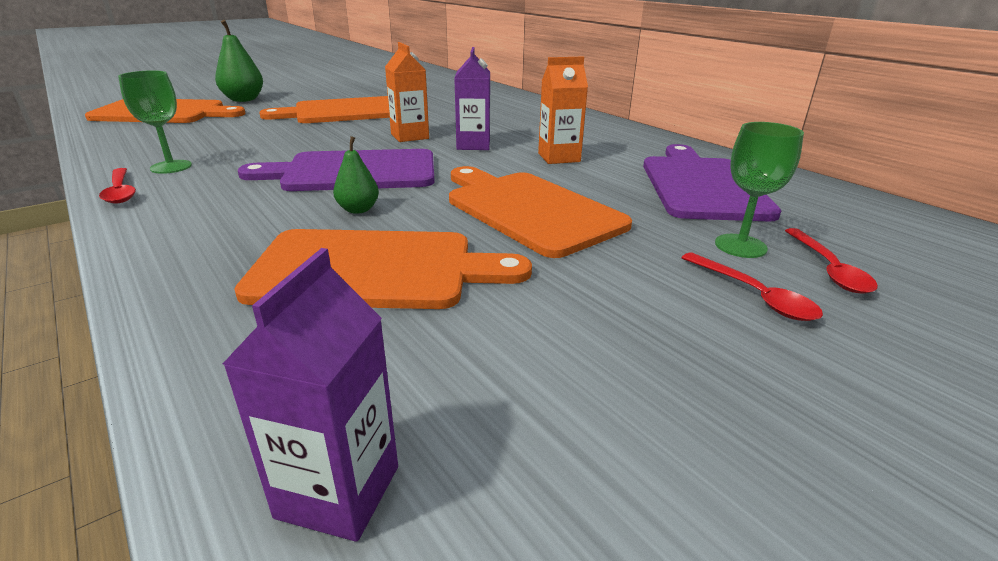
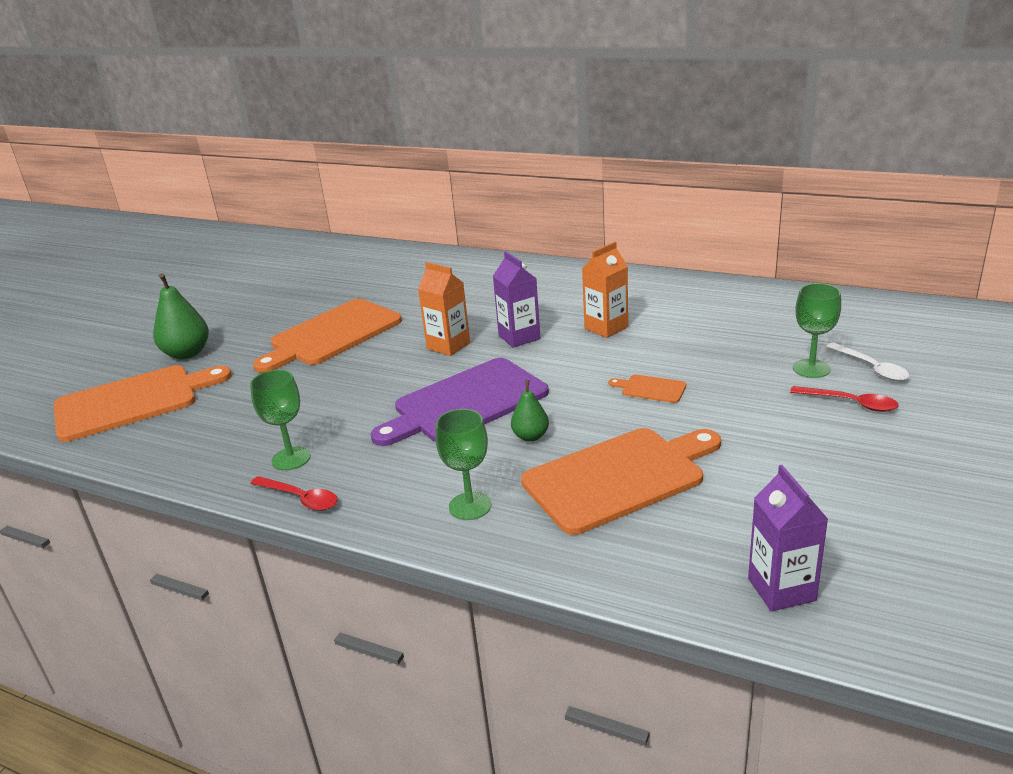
camera: 25 degrees left, 0 degrees up
(210, 242) = (470, 506): none -> green goblet
(529, 209) = (651, 388): orange cutting board -> orange cutting board, size x0.42
(701, 185) = (737, 321): purple cutting board -> none
(828, 269) = (871, 368): red spoon -> white spoon

